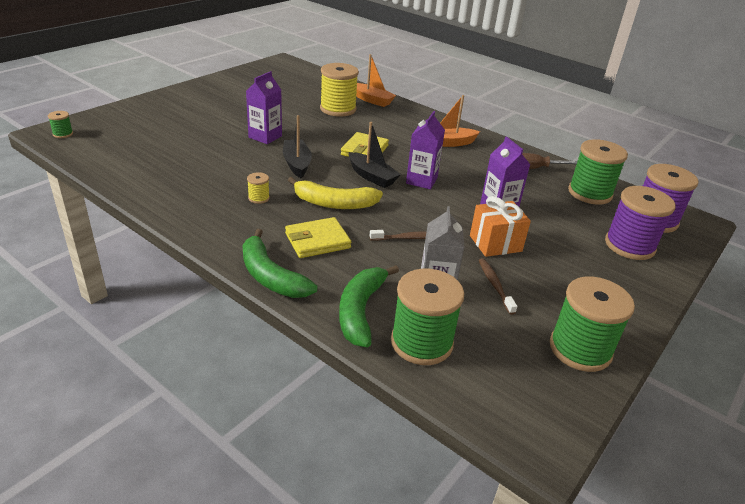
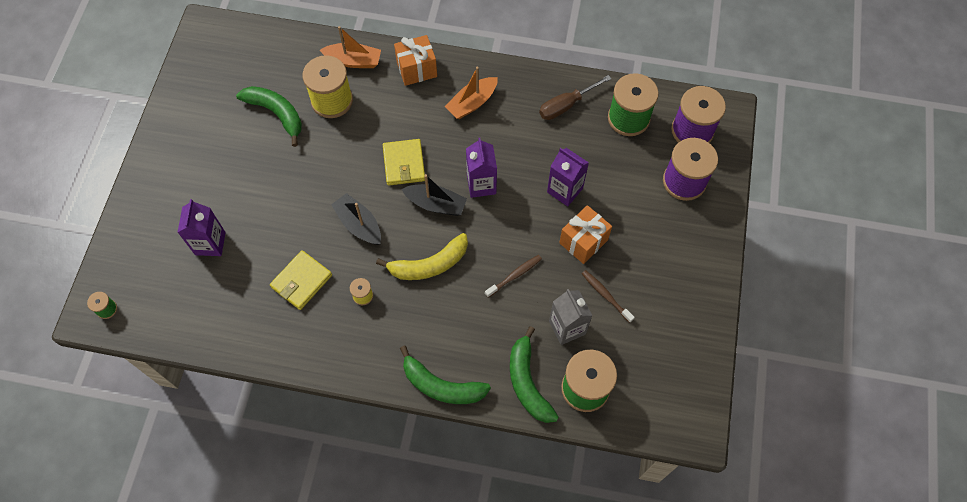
camera: 25 degrees left, 30 degrees up
(265, 137) = (298, 196): purple carton -> purple carton (210, 243)
(291, 102) = (277, 114): none -> green banana
(317, 241) = (448, 323): yellow wallet -> yellow wallet (301, 281)
(417, 117) = (417, 69): none -> orange gift
(580, 349) = (689, 330): green spool -> none

